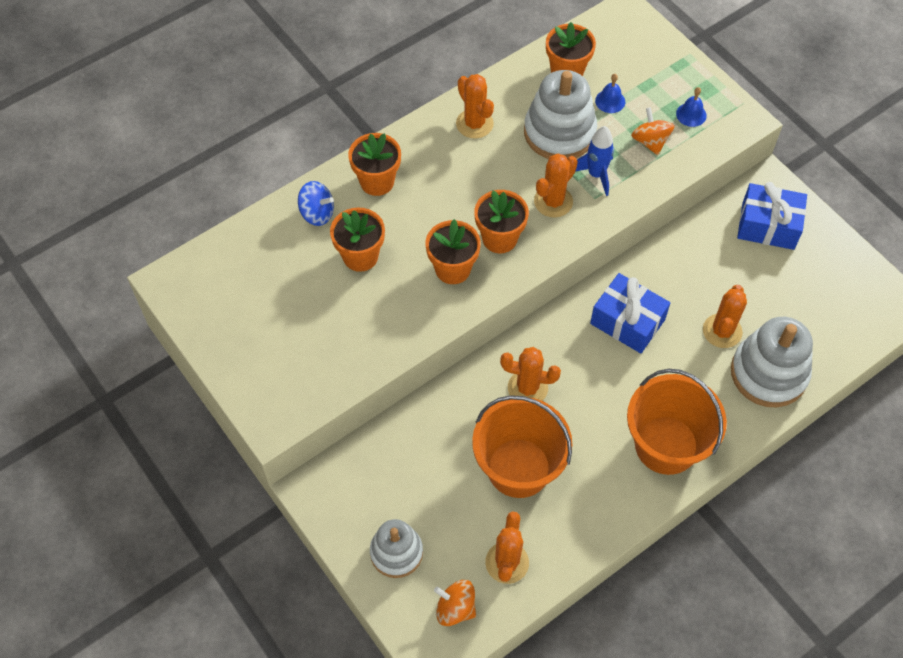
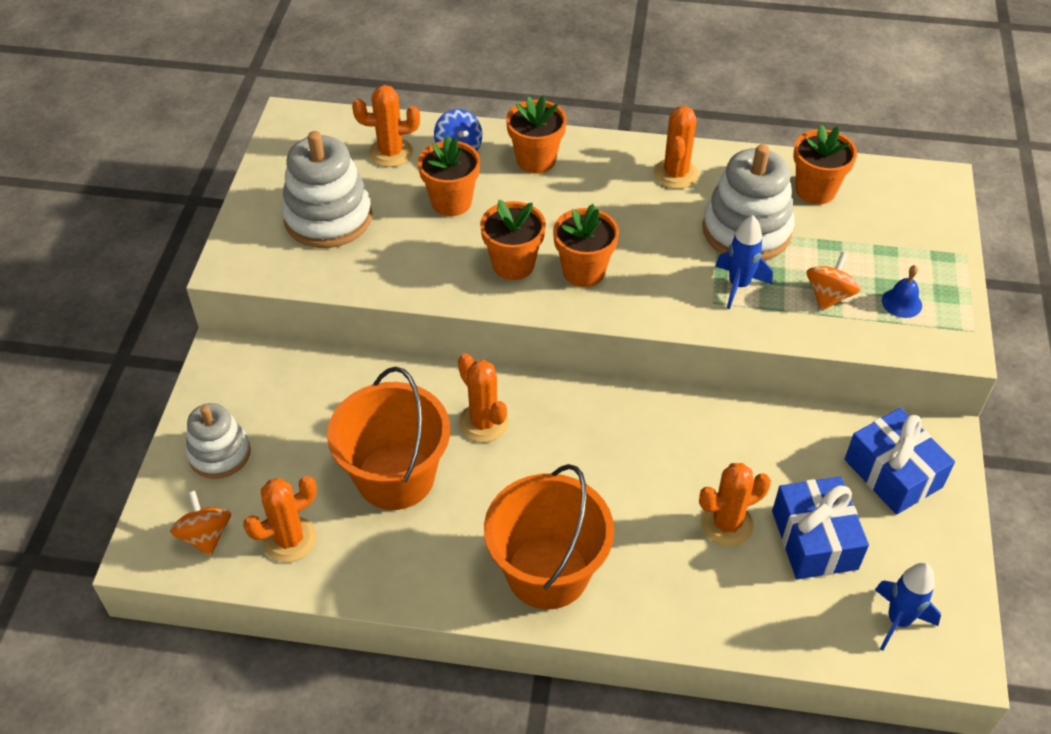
camera: 45 degrees right, 10 degrees down
(553, 201) = (669, 278): orange cactus -> orange cactus (391, 153)
(610, 101) = (829, 239): blue bell -> none
(627, 321) = (642, 443): blue gift -> blue gift (814, 540)
(768, 373) = (729, 598): white stacking toy -> white stacking toy (328, 217)
(854, 310) = (898, 620): none -> blue rocket

